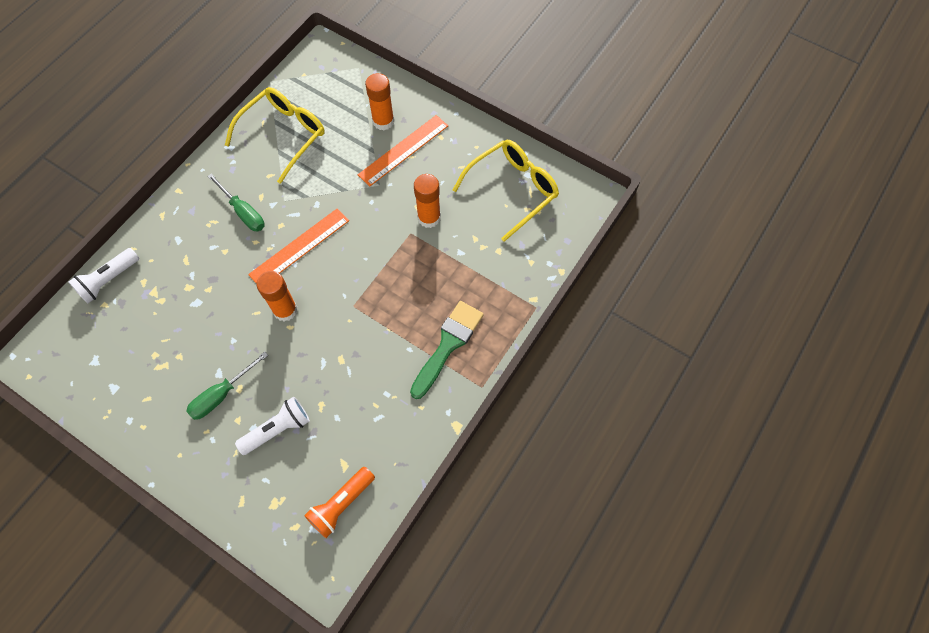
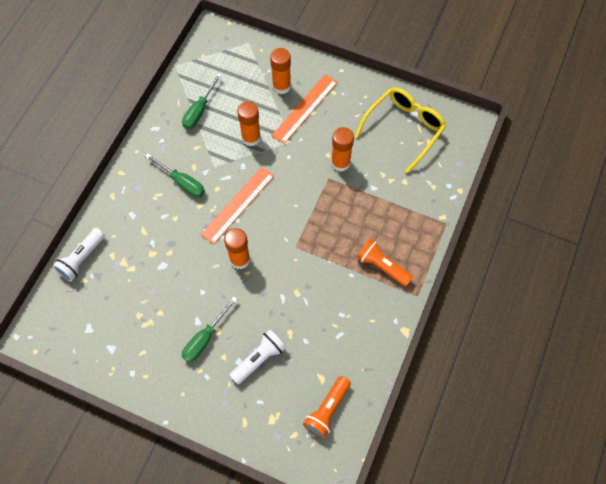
camera: 10 degrees left, 0 degrees up
(284, 135) = (199, 111): yellow glasses -> green screwdriver
(334, 174) = (251, 138): none -> orange glue stick
(448, 345) = (382, 266): green brush -> orange flashlight

